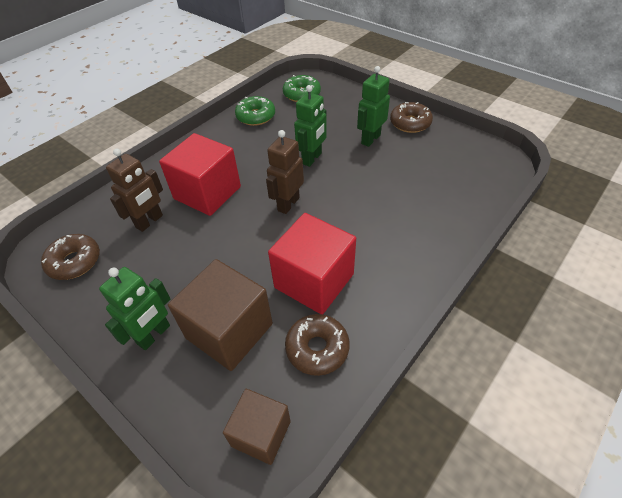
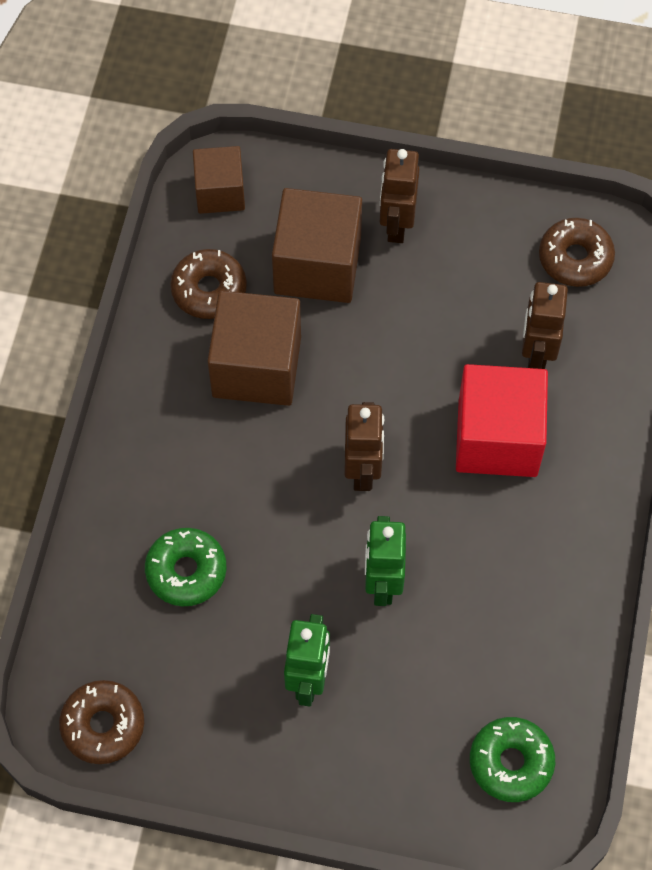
camera: 150 degrees right, 15 degrees up
(154, 335) = (396, 225): green robot -> brown robot
(256, 116) = (553, 650): green donut -> green donut (186, 571)
(314, 281) = (256, 367): red cube -> brown cube
(410, 123) = (255, 760): brown donut -> brown donut (103, 725)

